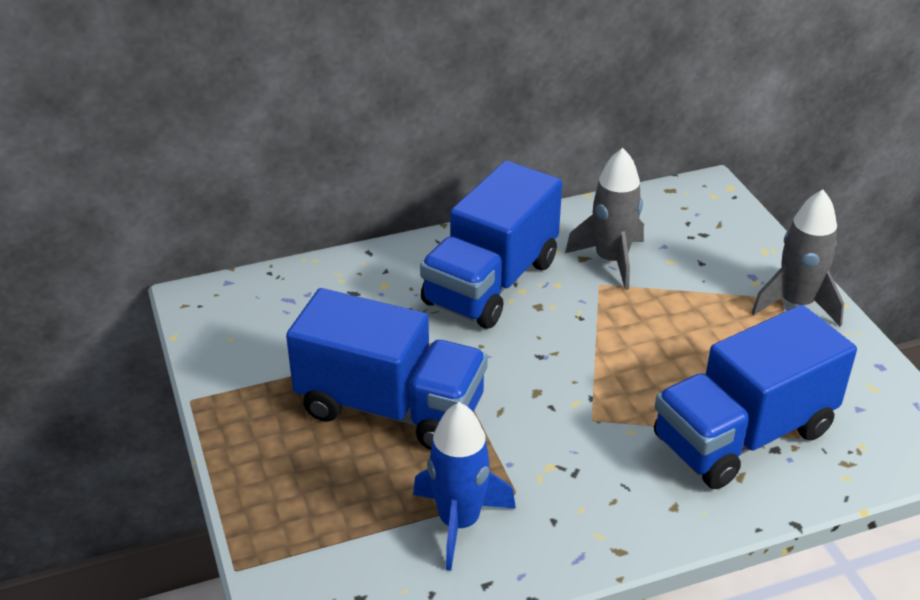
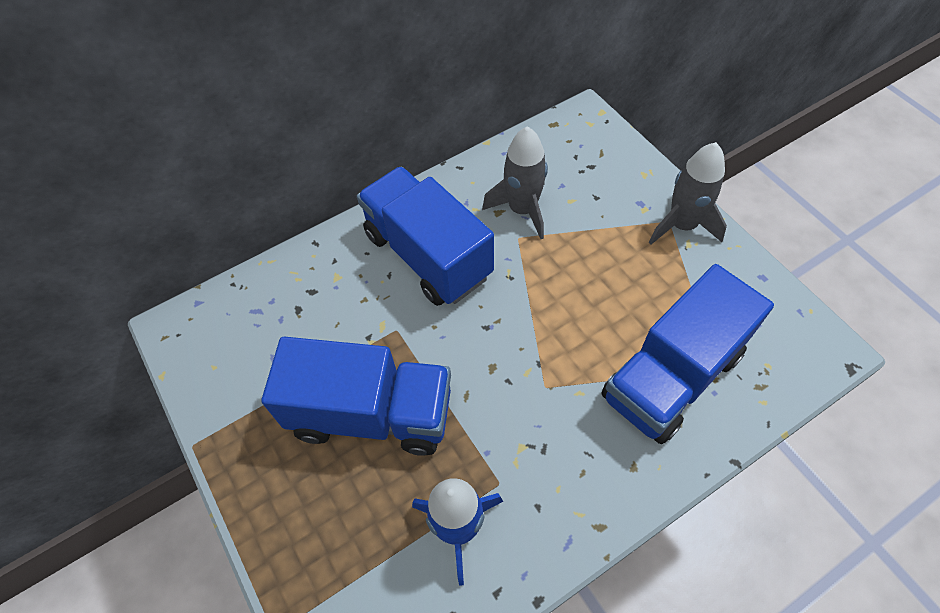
camera: 10 degrees left, 20 degrees up
(491, 283) = (427, 255): blue truck -> blue truck turned 120 degrees clockwise

